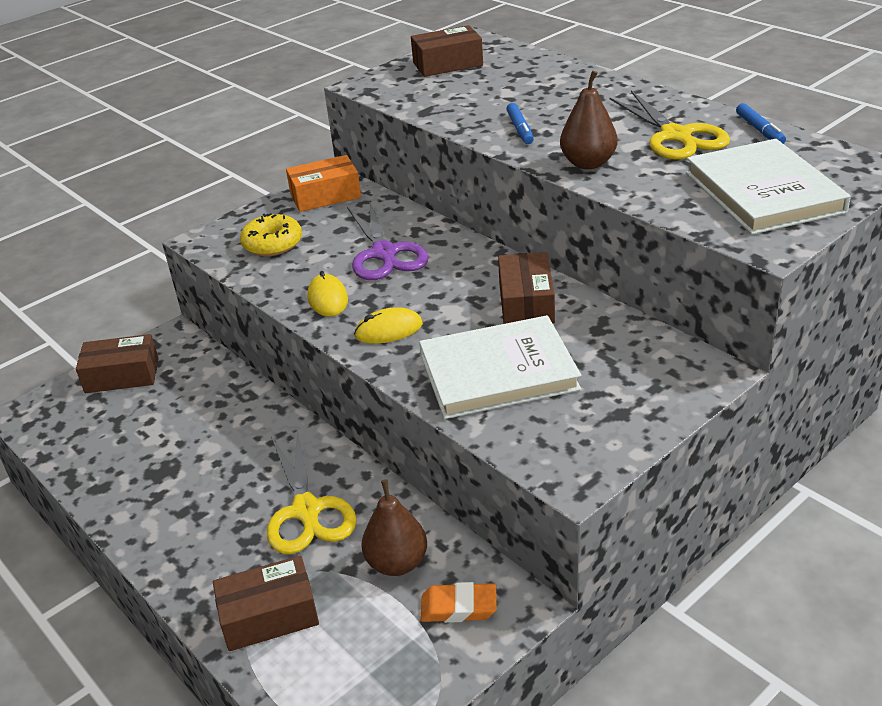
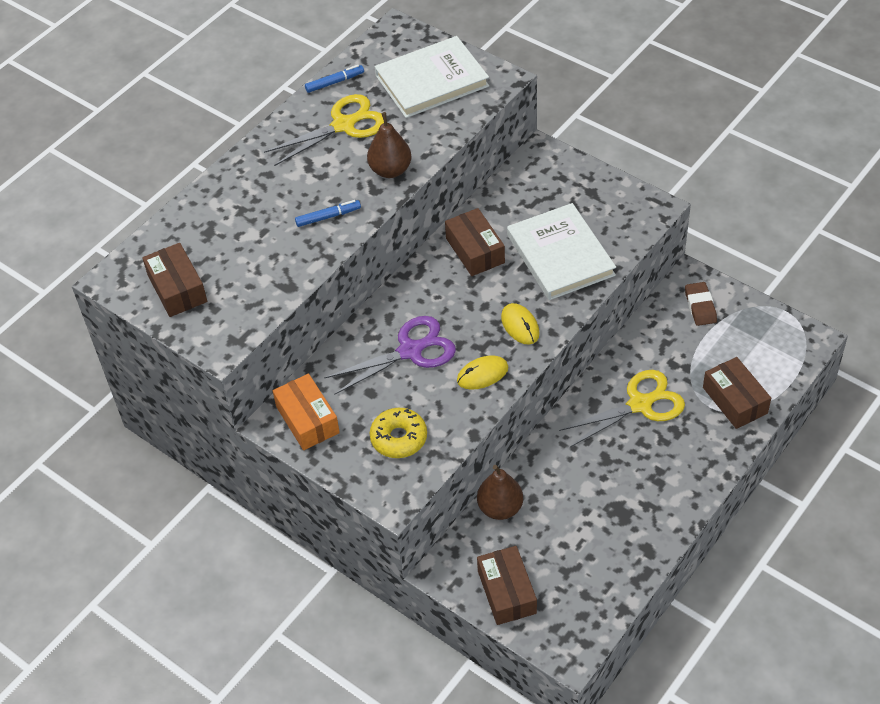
camera: 100 degrees left, 15 degrees up
(397, 563) = (674, 343): brown pear -> brown pear (500, 508)
(459, 607) = (700, 306): orange eraser -> brown eraser
(526, 303) = (475, 250): brown box -> brown box turned 75 degrees clockwise

